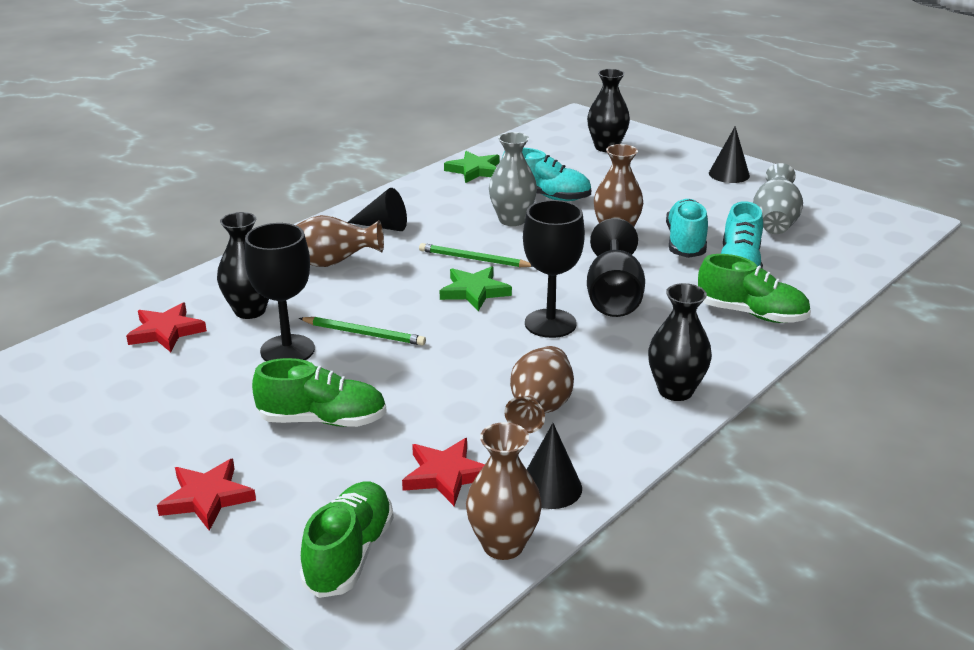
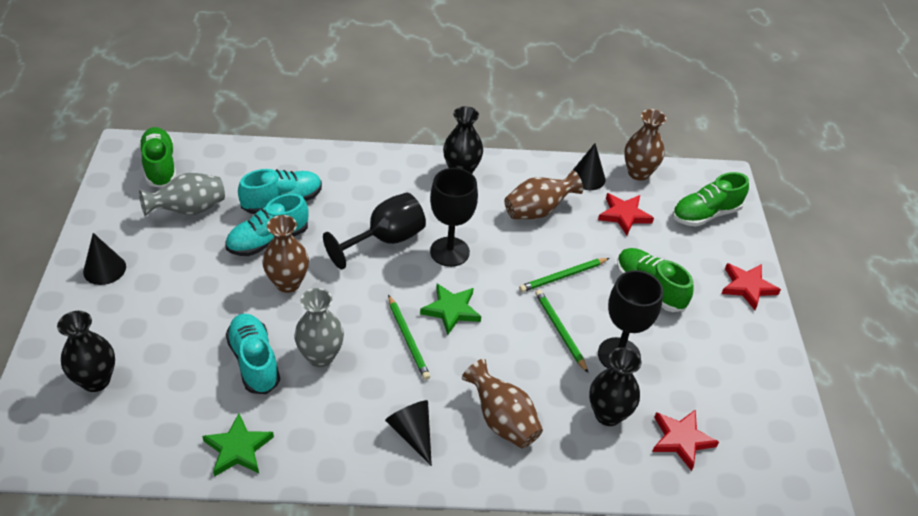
camera: 135 degrees left, 15 degrees up
(422, 372) = (563, 276): none -> green pencil
(751, 314) = (344, 174): green shoe -> green shoe (160, 166)

